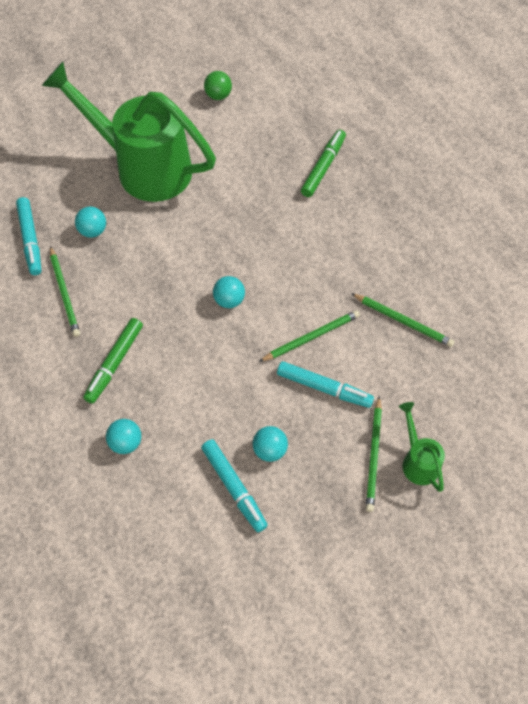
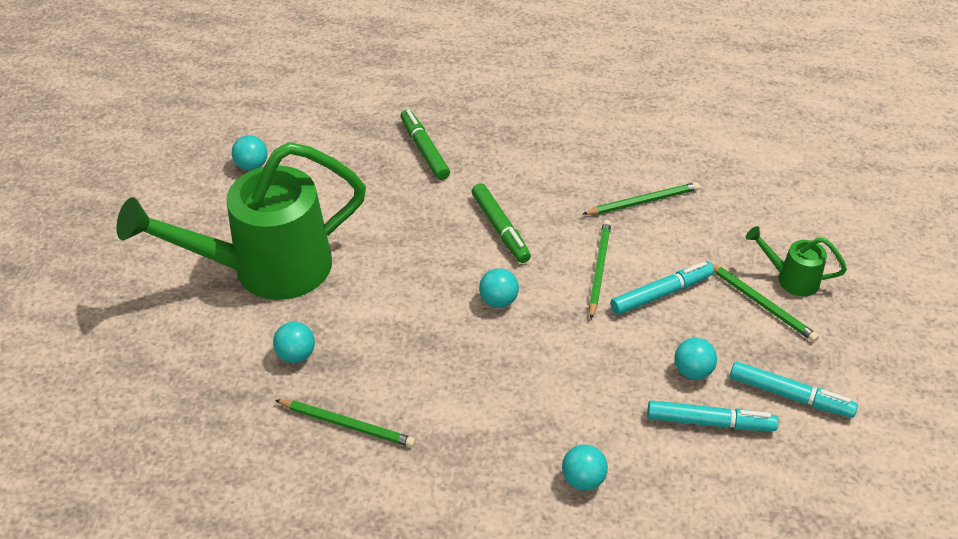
camera: 50 degrees left, 15 degrees down
(30, 240) = (244, 414): turquoise marker -> turquoise marker (790, 396)
(114, 363) = (479, 433): green marker -> green marker (500, 228)
(218, 95) = (252, 166): green ball -> turquoise ball

